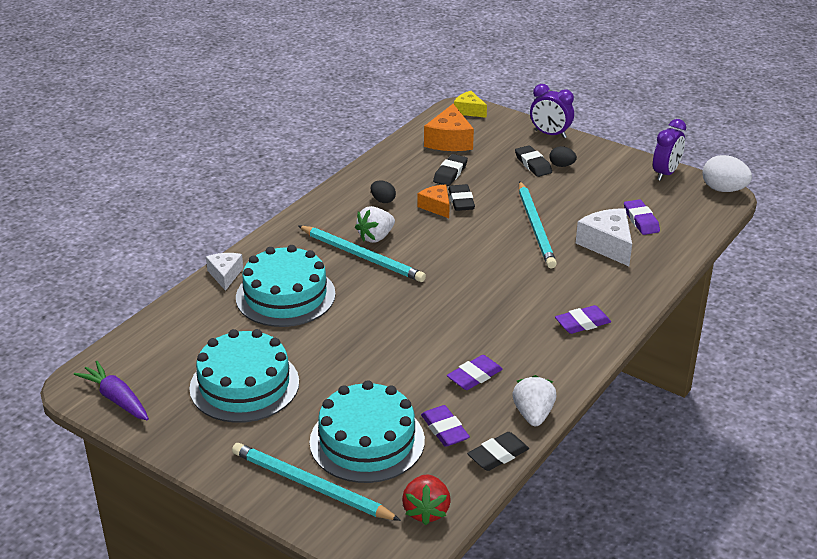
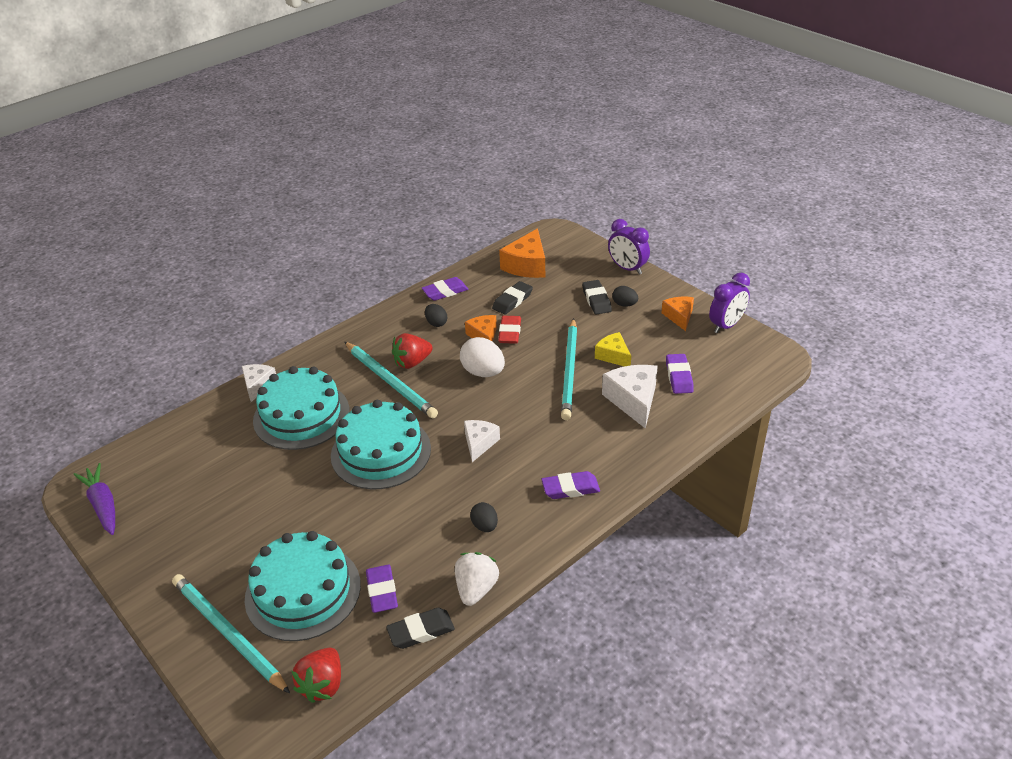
camera: 15 degrees right, 5 degrees up
(244, 385) = (220, 508): turquoise cake -> turquoise cake (381, 452)
(375, 237) = (412, 362): white strawberry -> red strawberry
(461, 201) = (509, 332): black eraser -> red eraser
(469, 111) = (559, 235): yellow cheese -> yellow cheese (613, 356)
(474, 376) = (437, 533): purple eraser -> purple eraser (445, 292)
(478, 297) = (479, 443): none -> white cheese
(516, 364) = (485, 526): none -> black egg
(618, 170) = (679, 316): none -> orange cheese
(723, 189) = (779, 351): white egg -> white egg (483, 372)

